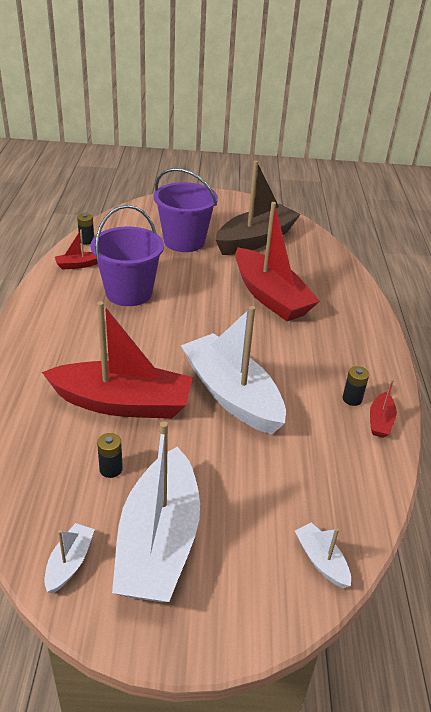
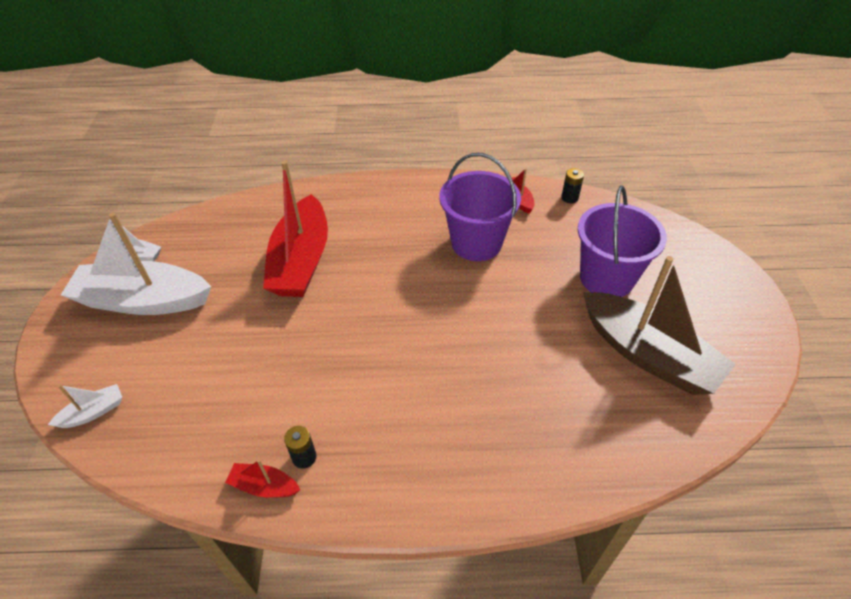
camera: 90 degrees right, 10 degrees up
(111, 469) = (223, 264): black battery -> none
(232, 395) = (312, 340): white boat -> none
(270, 296) = (505, 372): red boat -> none

